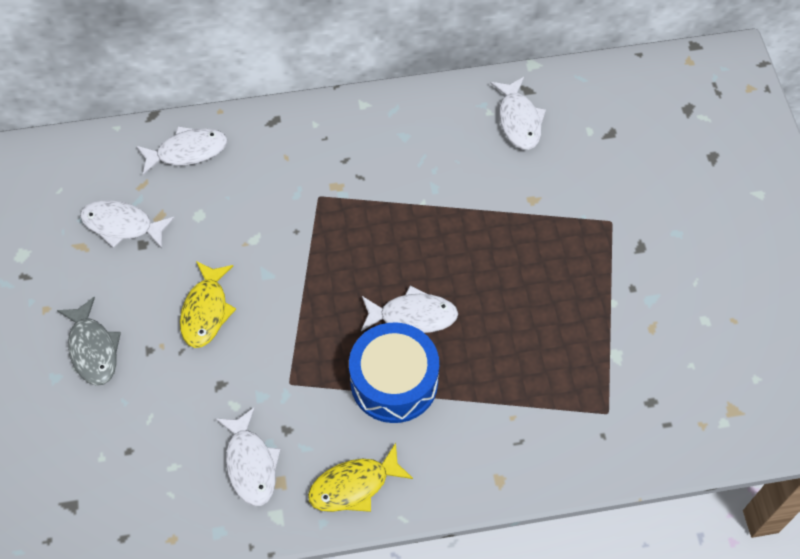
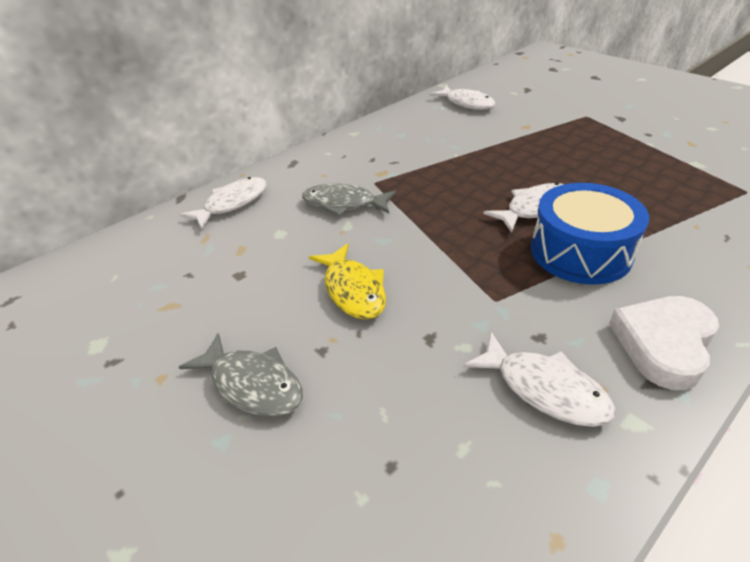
camera: 30 degrees left, 20 degrees down
(122, 225) = (206, 271): white fish -> none
(271, 210) = (344, 204): none -> grey fish
(354, 486) = (663, 344): yellow fish -> white heart

